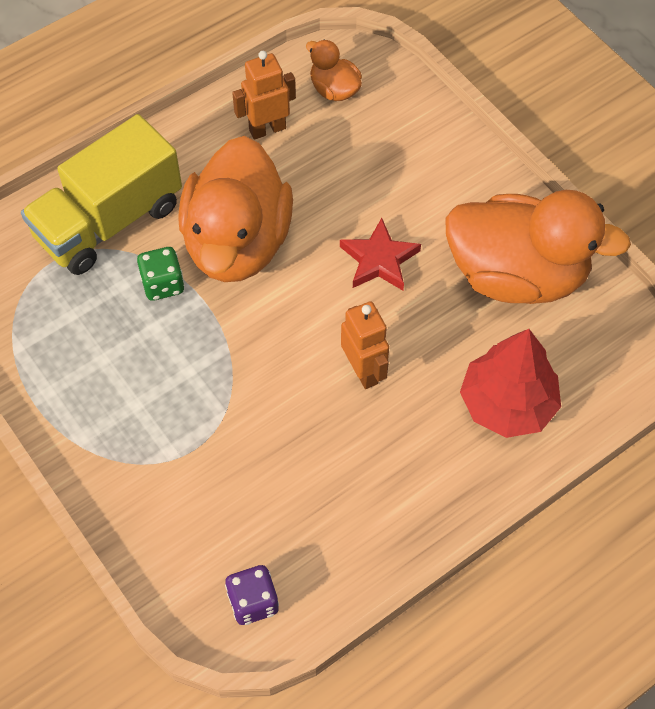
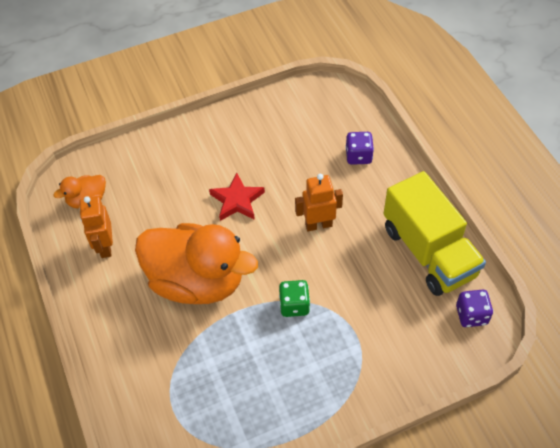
camera: 75 degrees left, 5 degrees down
(109, 221) = (149, 364): yellow truck -> yellow truck (428, 252)
(163, 284) = (217, 334): green dice -> green dice (294, 305)
(507, 404) = (358, 156): red tree -> purple dice
(517, 275) = (270, 132): orange duck -> none

